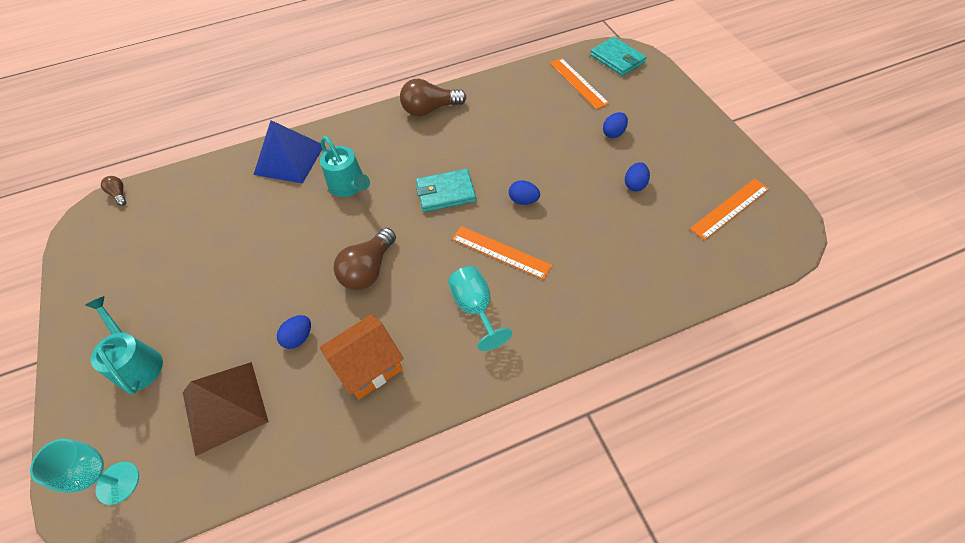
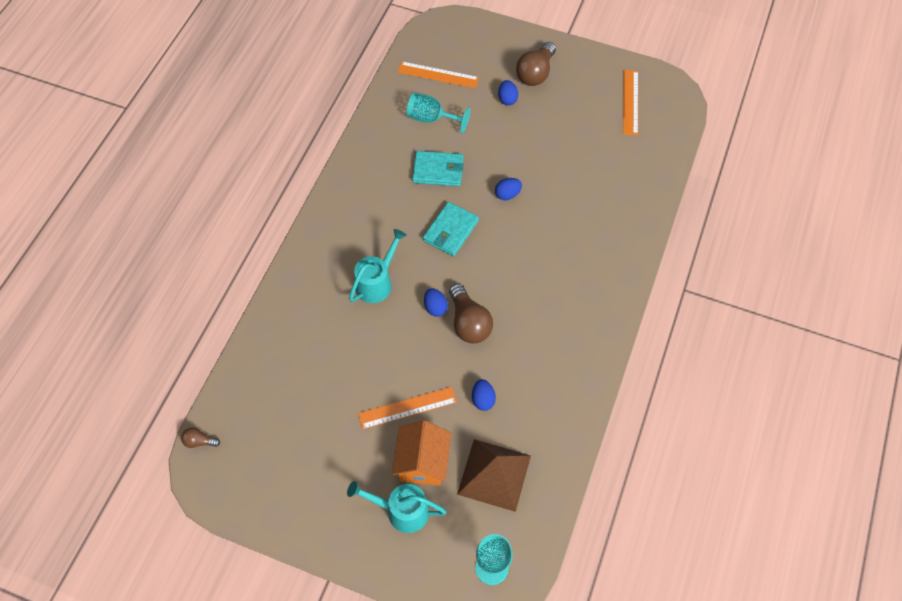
camera: 50 degrees left, 5 degrees up
(289, 159) = (301, 301): blue pyramid -> none
(349, 186) = (377, 282): turquoise watering can -> turquoise watering can turned 60 degrees counterclockwise
(369, 366) = (546, 374): orange house -> orange house (422, 462)
(430, 109) = (356, 178): brown light bulb -> brown light bulb (535, 73)
(475, 308) = (562, 287): turquoise goblet -> turquoise goblet (431, 119)
(501, 252) = (535, 240): orange ruler -> orange ruler (407, 408)
(617, 59) = (442, 34): turquoise wallet -> turquoise wallet (438, 170)
(635, 185) = (561, 128): blue egg -> blue egg (435, 307)

